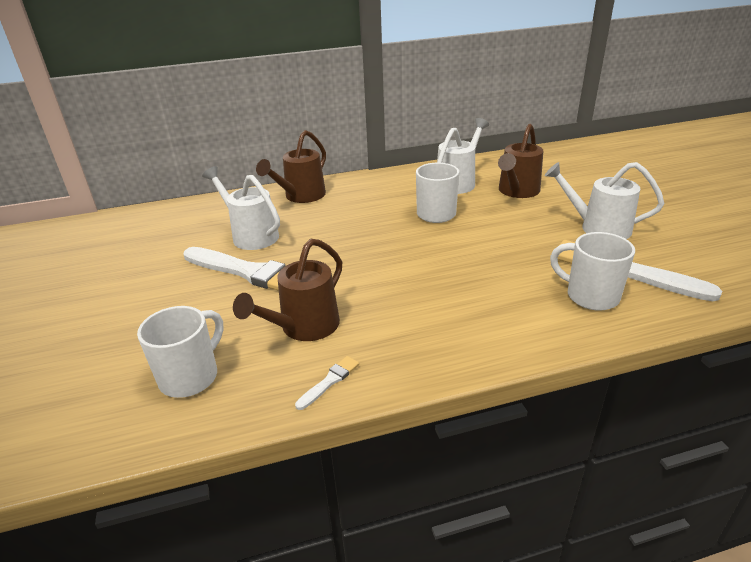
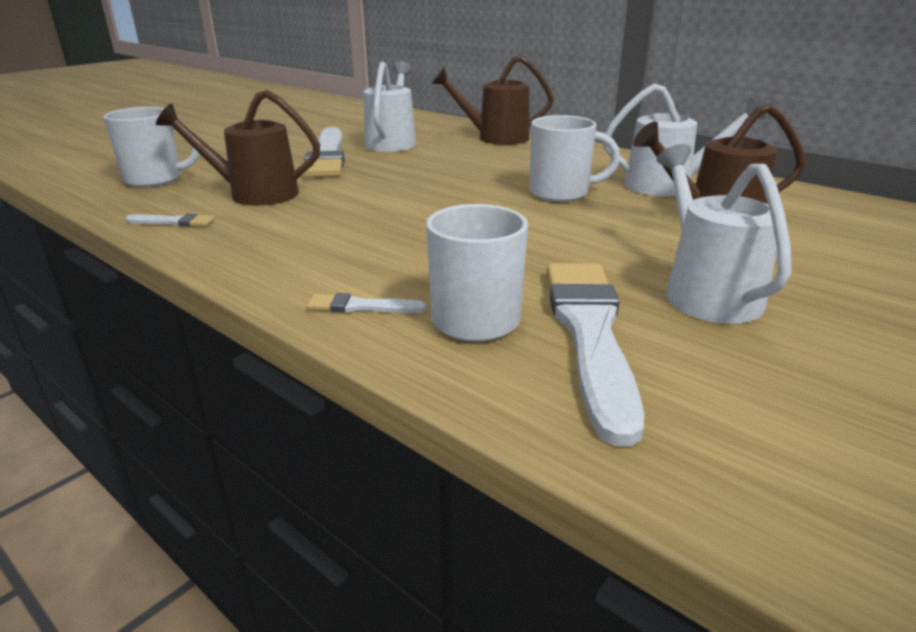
camera: 55 degrees right, 5 degrees down
(553, 328) = (360, 306): none -> white brush

